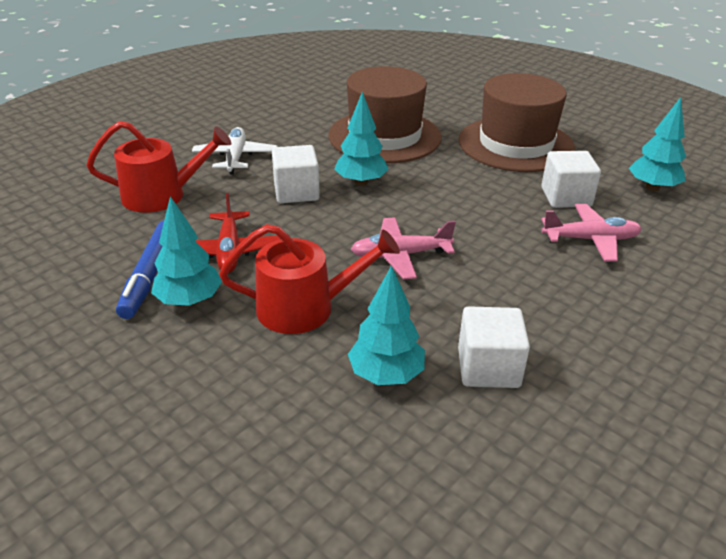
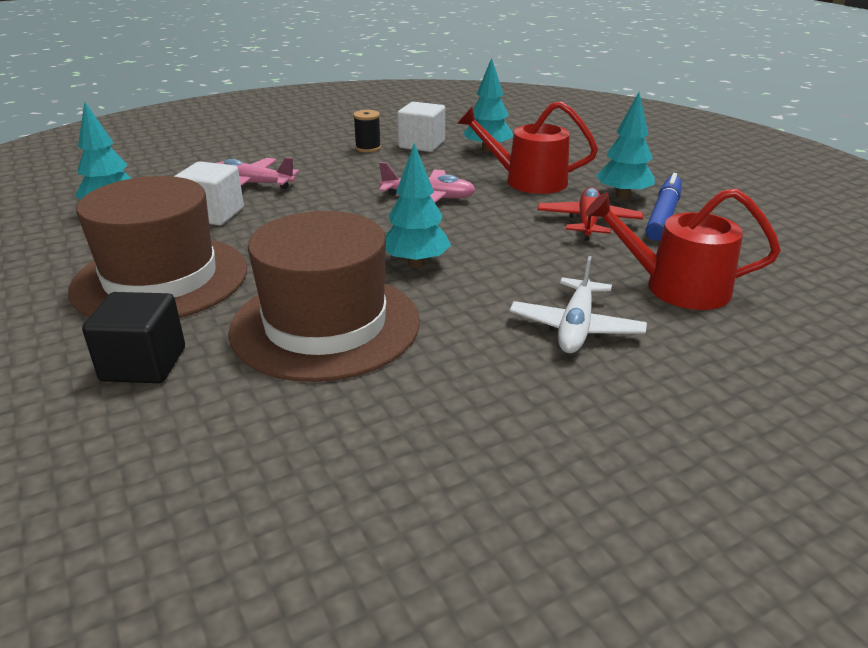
camera: 160 degrees left, 5 degrees down
(296, 192) = (501, 264): white cube -> none
(454, 108) = (144, 364): none -> black cube
(551, 340) = (368, 148): none -> black spool

